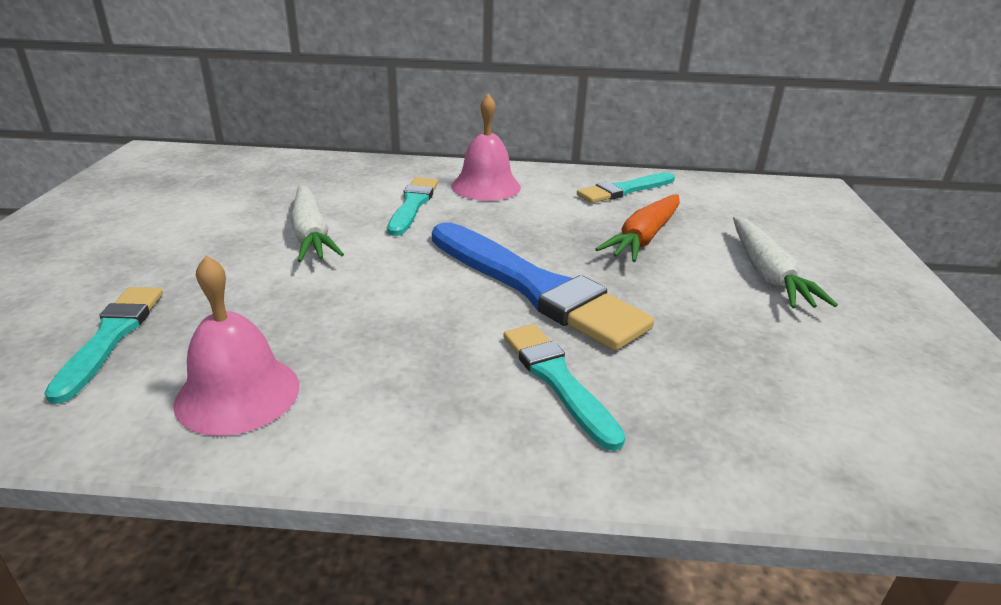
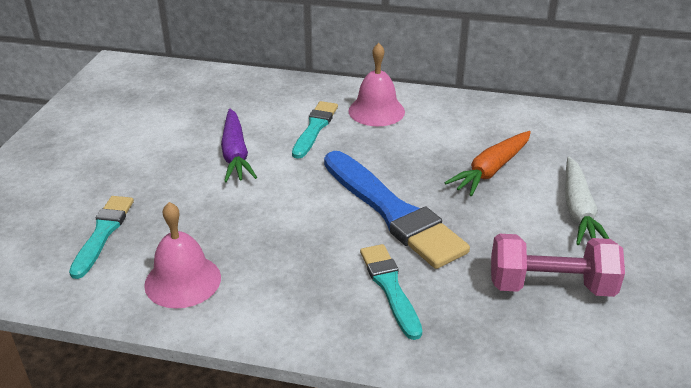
camera: 10 degrees right, 5 degrees up
(311, 235) = (235, 154): white carrot -> purple carrot
(624, 190) = (491, 119): turquoise brush -> none
(776, 361) = (550, 286): none -> pink dumbbell

